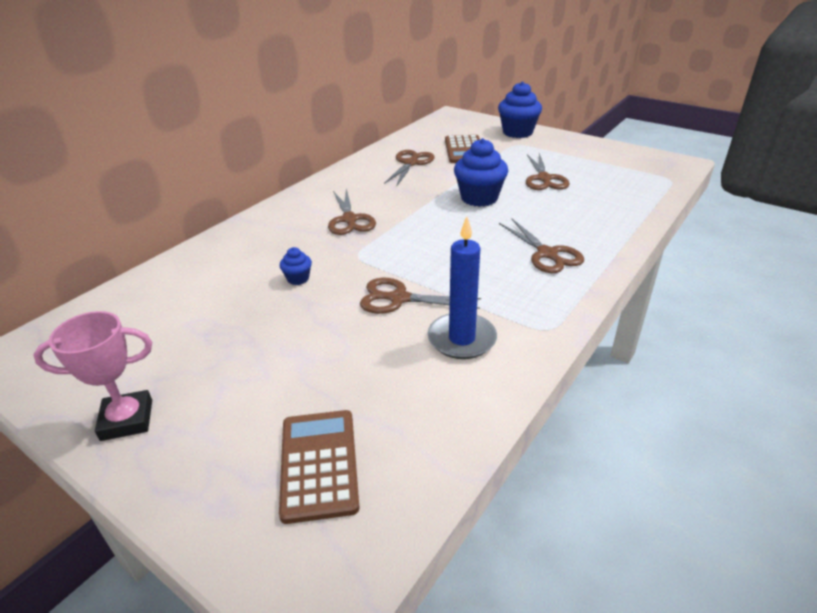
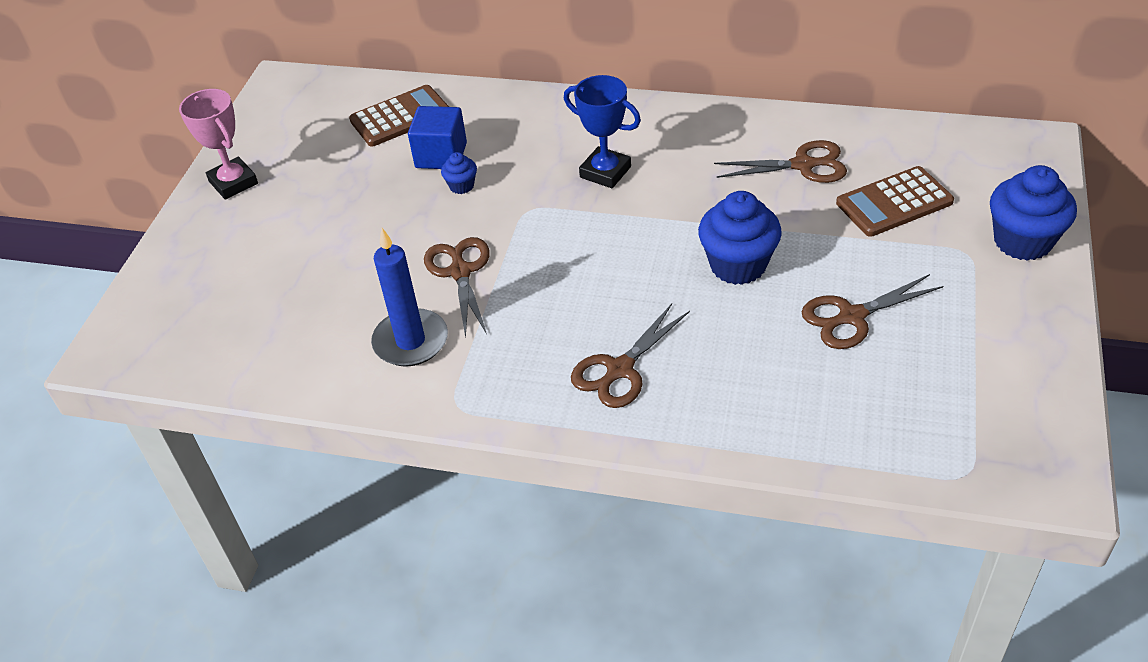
camera: 70 degrees right, 10 degrees up
(249, 281) = (441, 155): none -> blue cube
(319, 464) = (219, 306): brown calculator -> brown calculator (400, 117)
(349, 219) = (605, 172): brown scissors -> blue trophy

